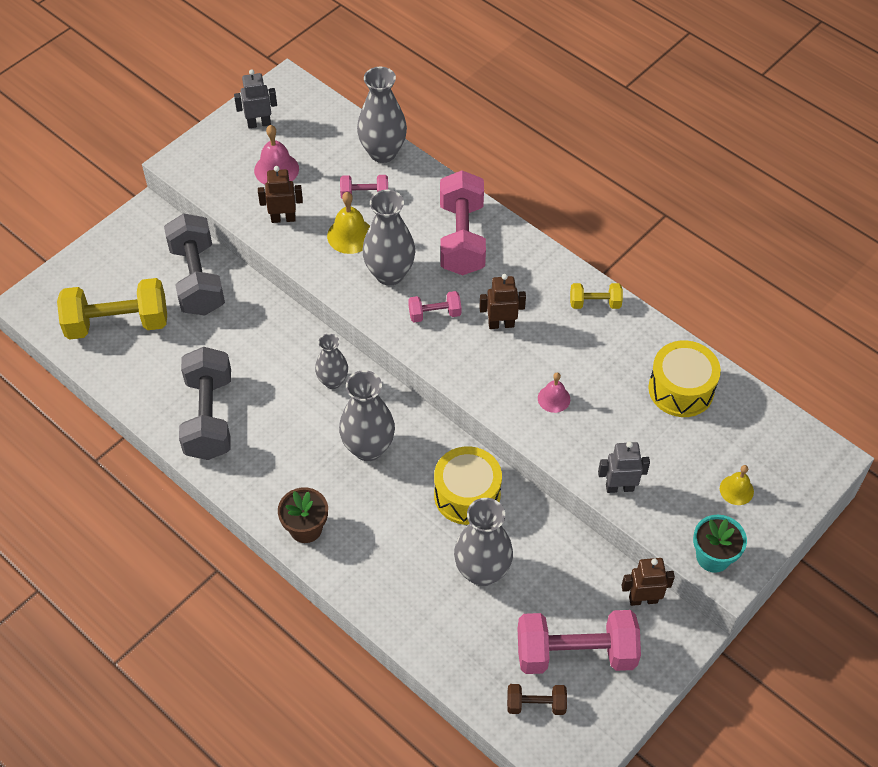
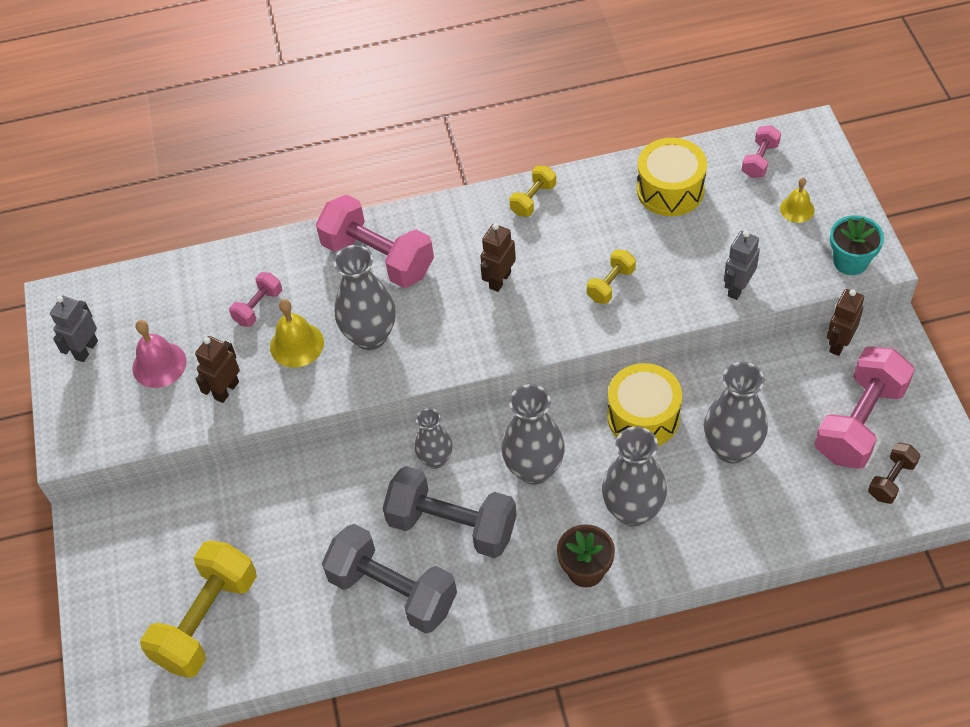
camera: 50 degrees left, 0 degrees up
(197, 279) = (214, 516): grey dumbbell -> grey dumbbell (452, 525)
(383, 152) = (221, 266): grey vase -> grey vase (633, 510)
(434, 314) = (446, 325): pink dumbbell -> pink dumbbell (760, 160)
(554, 398) = (611, 285): pink bell -> yellow dumbbell

